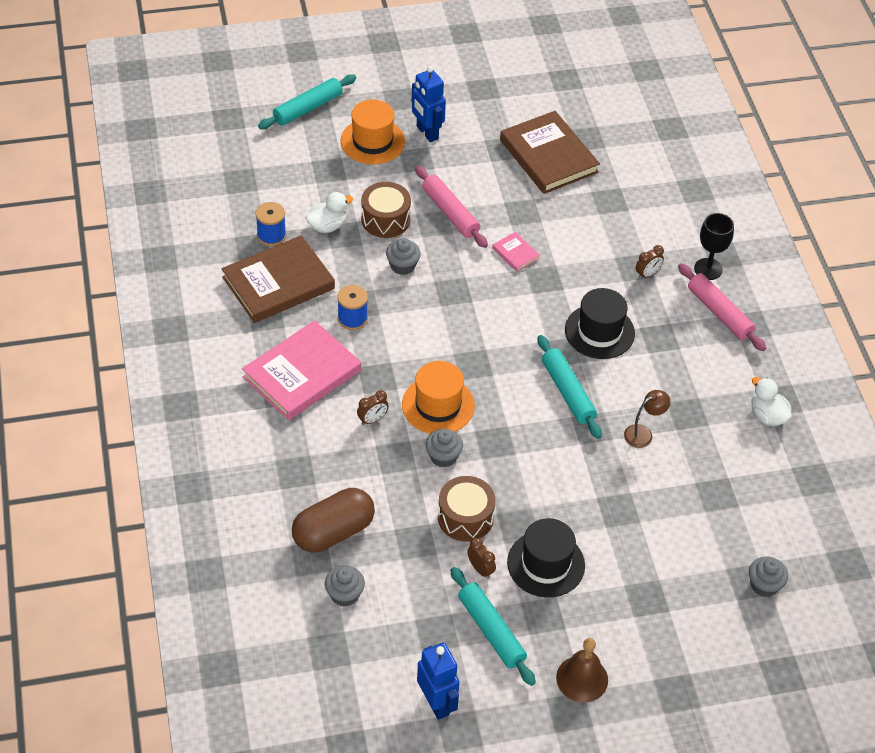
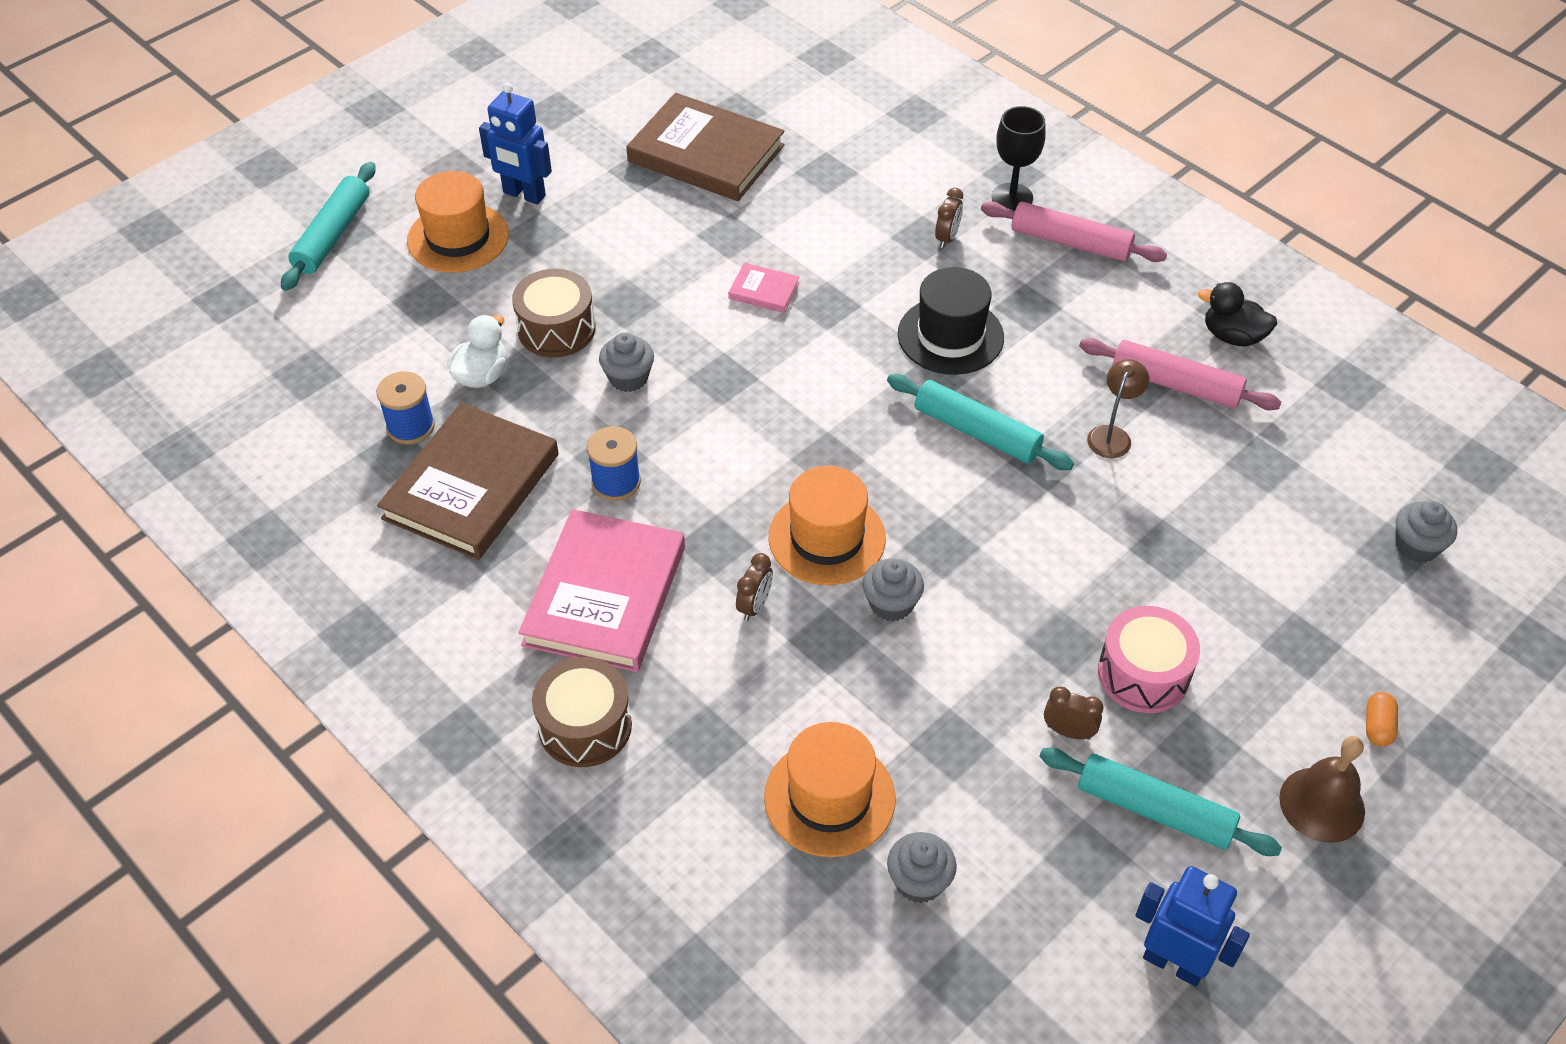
camera: 30 degrees left, 0 degrees up
(333, 532) = (829, 798): brown capsule -> orange hat
(450, 212) = (637, 280): pink rolling pin -> pink rolling pin (1175, 384)
(465, 517) = (989, 671): brown drum -> brown drum (585, 726)
(546, 564) = (1143, 674): black hat -> pink drum
(649, 660) = (1377, 726): none -> orange capsule
(767, 416) = (1232, 336): white duck -> black duck

